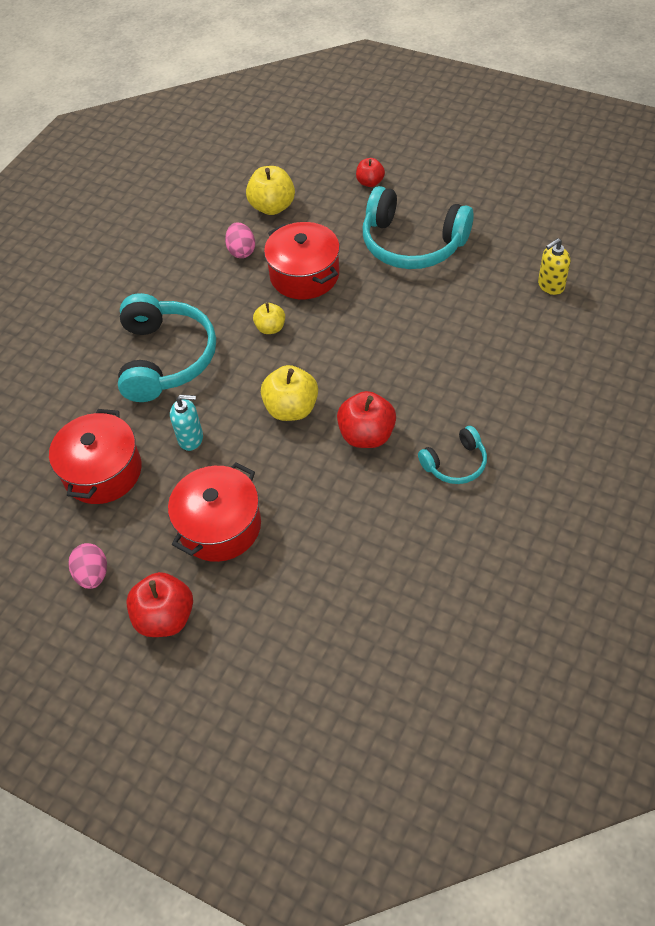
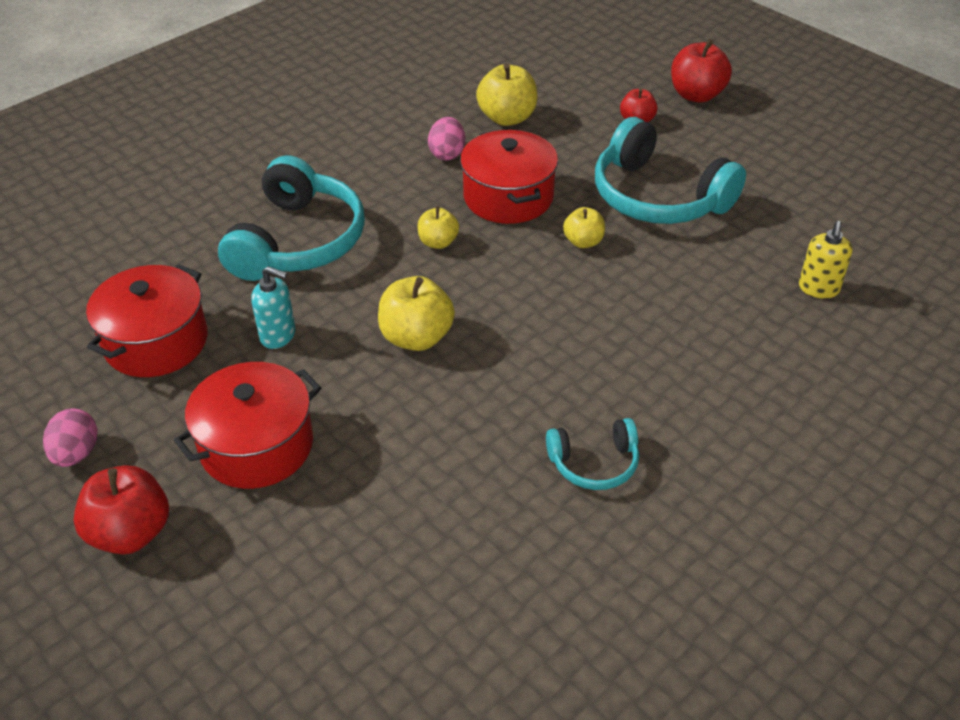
camera: 15 degrees right, 10 degrees down
(367, 435) = (495, 395): red apple -> red apple (696, 95)
(375, 296) = (583, 242): none -> yellow apple
(550, 286) = (818, 289): yellow soap dispenser -> yellow soap dispenser turned 60 degrees counterclockwise

